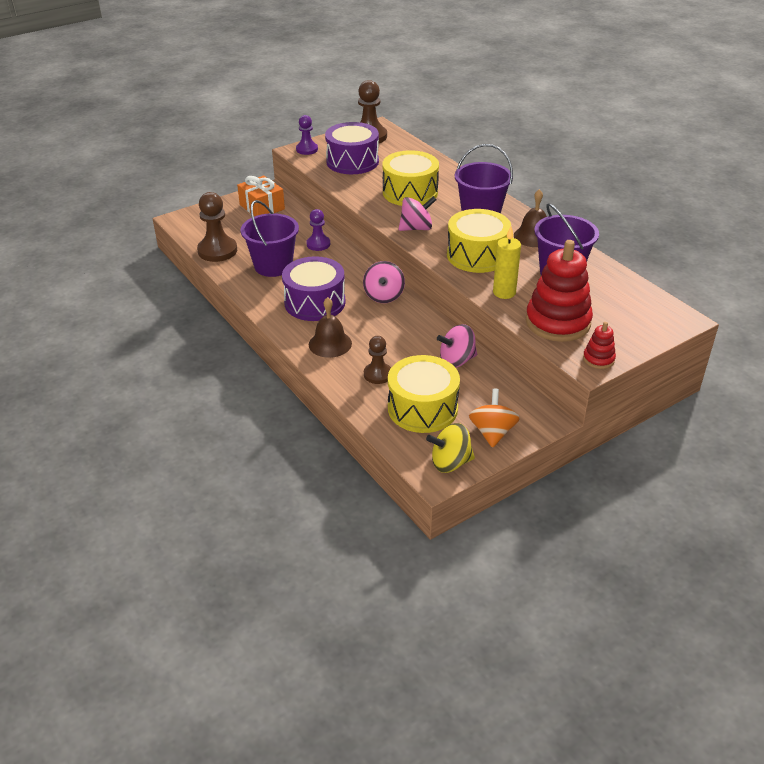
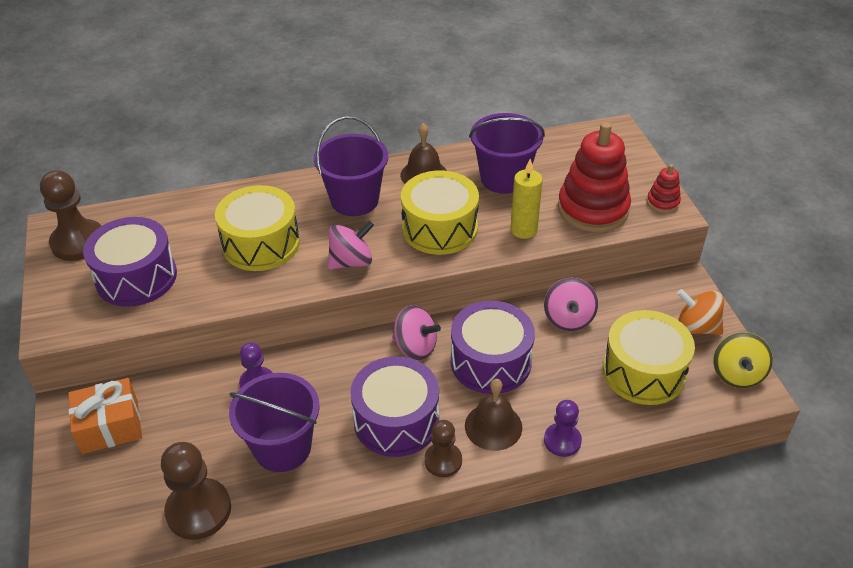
camera: 70 degrees left, 5 degrees up
(307, 149) = (58, 317): purple pawn -> purple pawn (562, 441)
(378, 374) = (571, 395): brown pawn -> brown pawn (443, 461)
(389, 331) = (490, 361): none -> purple drum
(416, 228) = (351, 261): pink spinning top -> pink spinning top turned 60 degrees clockwise

